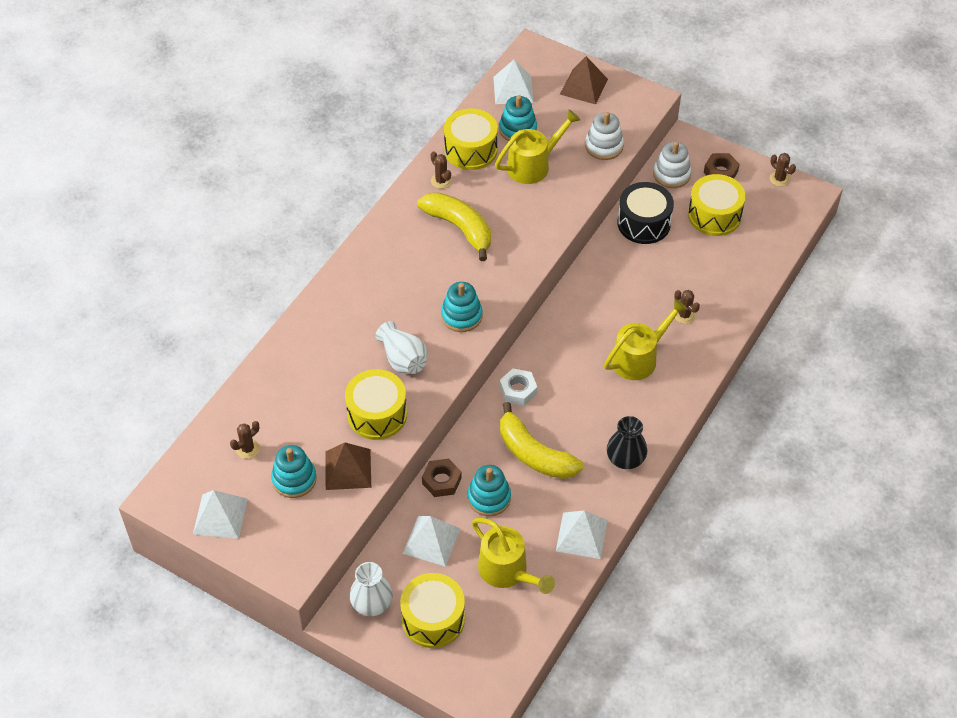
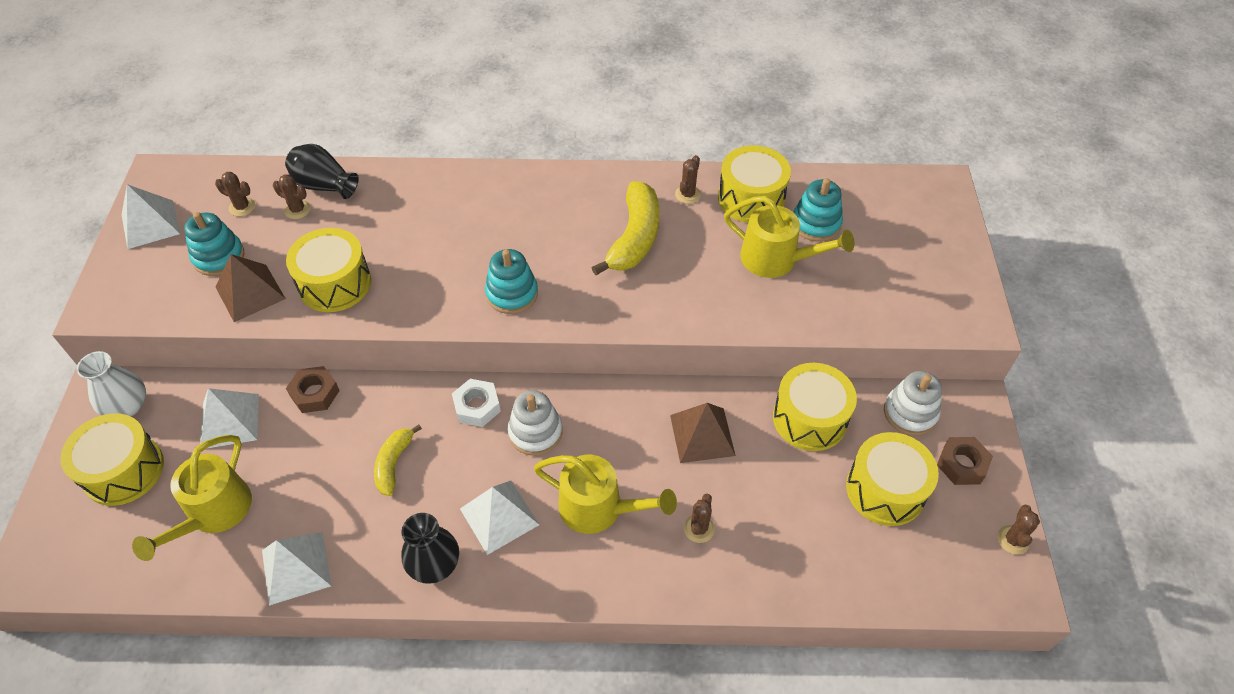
camera: 60 degrees right, 0 degrees up
(264, 388) = (324, 186): none -> black vase
(279, 414) = (297, 210): none -> brown cactus
(403, 359) = (421, 272): white vase -> none
(489, 498) = (311, 447): turquoise stacking toy -> none
(513, 89) = (869, 194): white pyramid -> white pyramid (499, 516)
(534, 454) = (394, 463): yellow banana -> yellow banana, size x0.58
(584, 86) = (935, 252): brown pyramid -> brown pyramid (702, 435)
(604, 146) = (862, 310): white stacking toy -> white stacking toy (535, 432)
(643, 223) = (809, 418): black drum -> yellow drum

